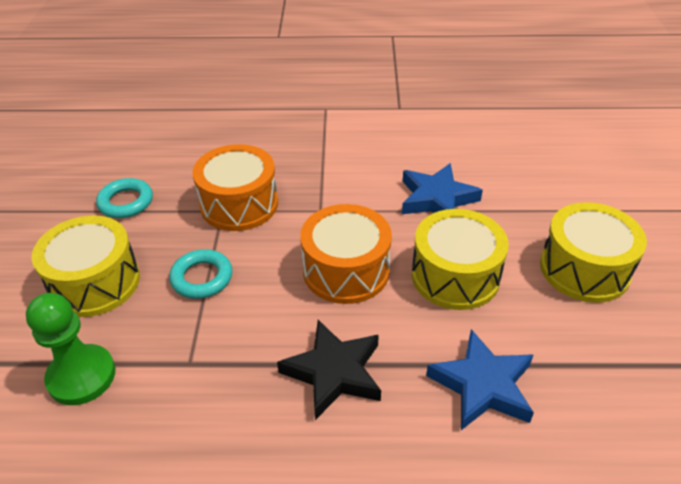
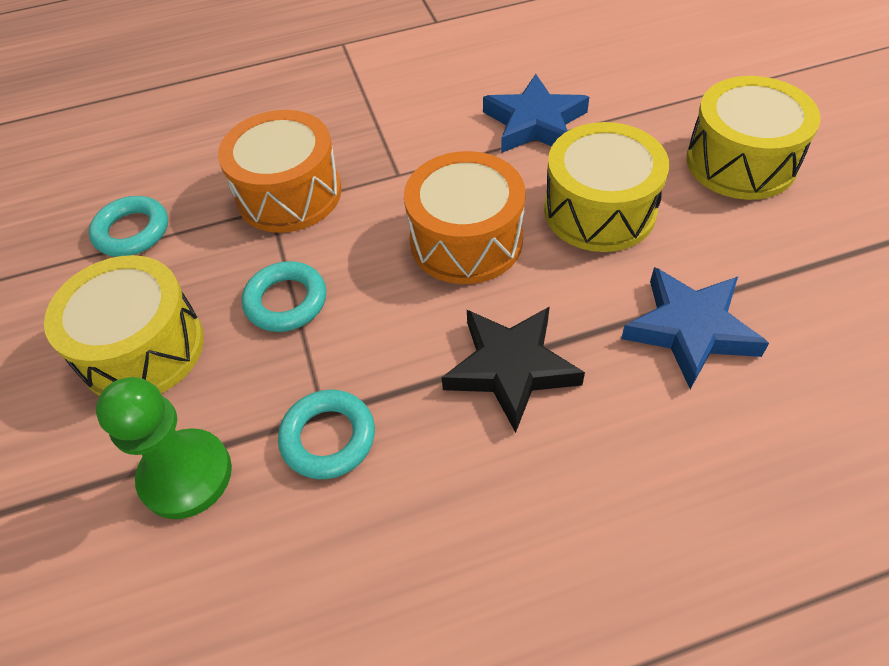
camera: 15 degrees left, 10 degrees up
(184, 381) = (328, 438): none -> turquoise ring

